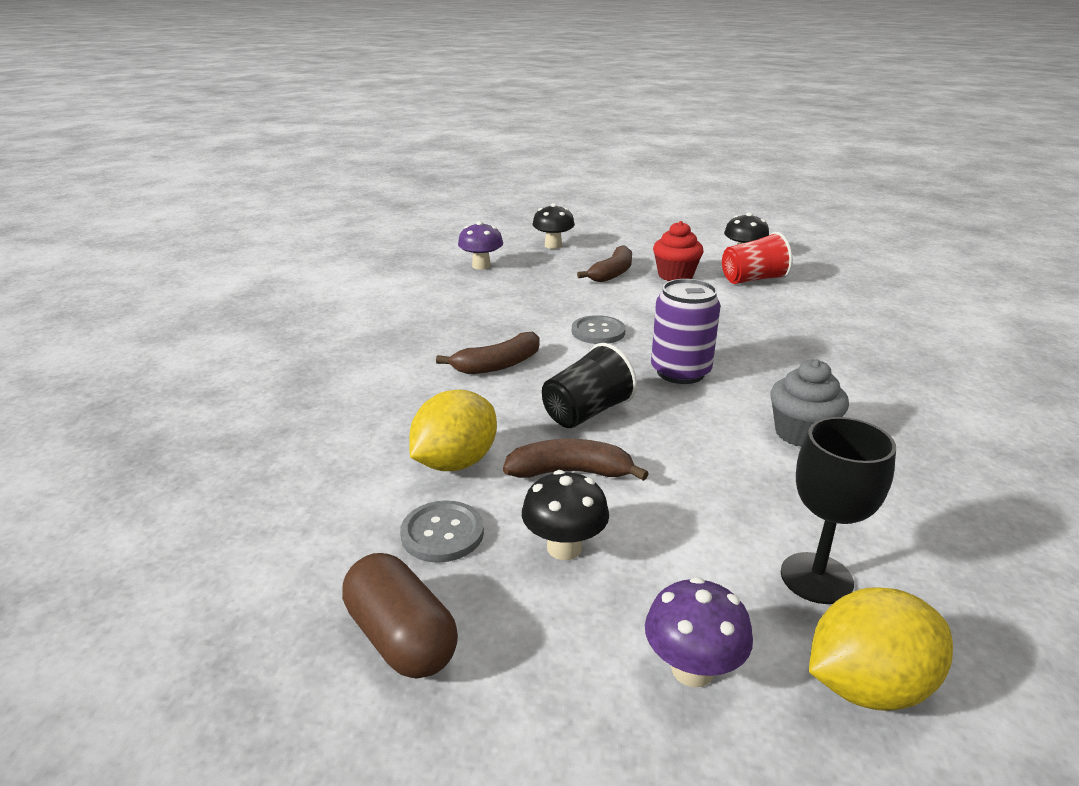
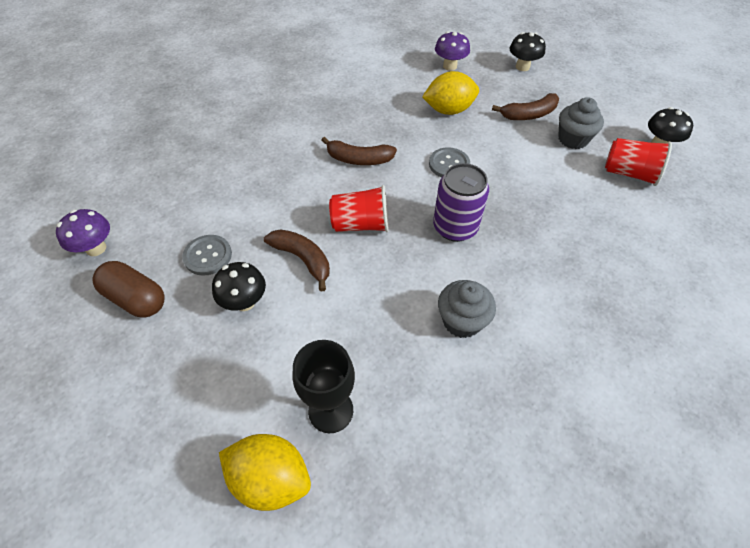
camera: 40 degrees right, 25 degrees up
(401, 638) = (136, 299): brown capsule -> brown capsule turned 60 degrees counterclockwise
(455, 462) = (260, 216): yellow lemon -> yellow lemon (448, 110)
(586, 413) = (361, 224): black cup -> red cup
(675, 275) = (573, 139): red cupcake -> grey cupcake
(692, 669) = (214, 405): purple mushroom -> purple mushroom (96, 248)

